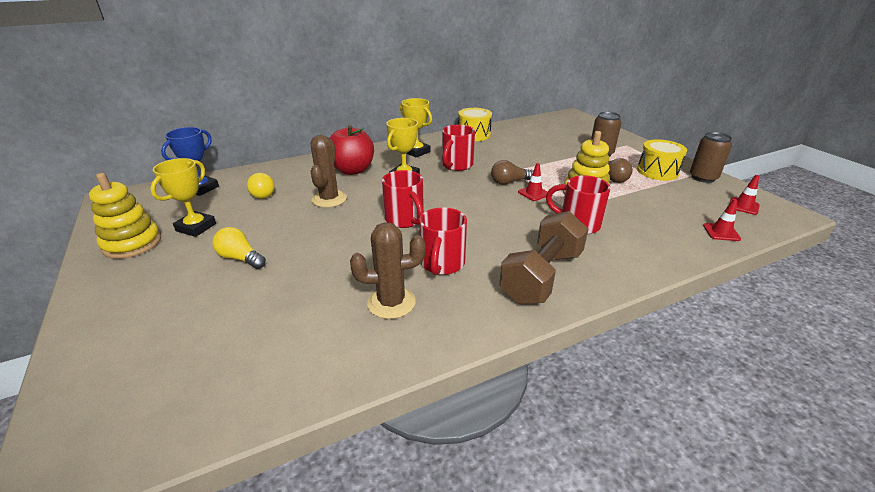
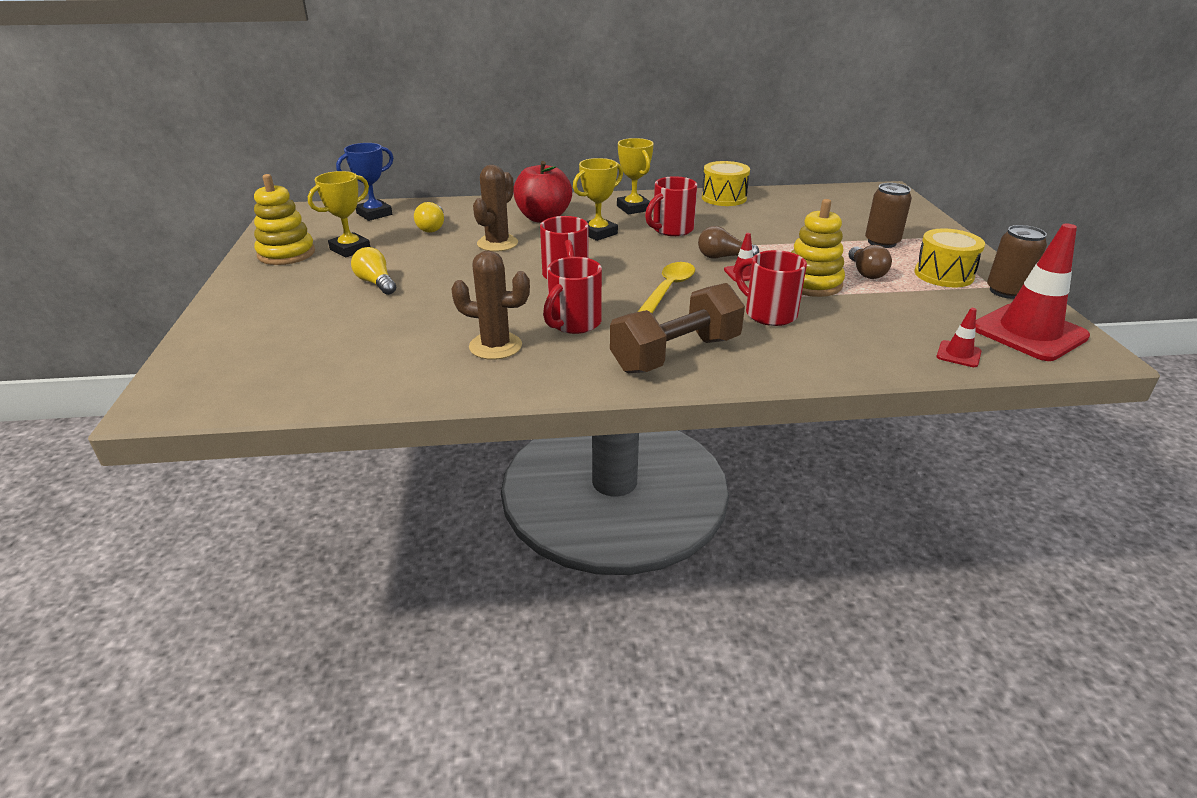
camera: 20 degrees right, 0 degrees up
(492, 217) = (668, 289): none -> yellow spoon
(743, 206) = (1029, 332): red traffic cone -> red traffic cone, size x2.29

